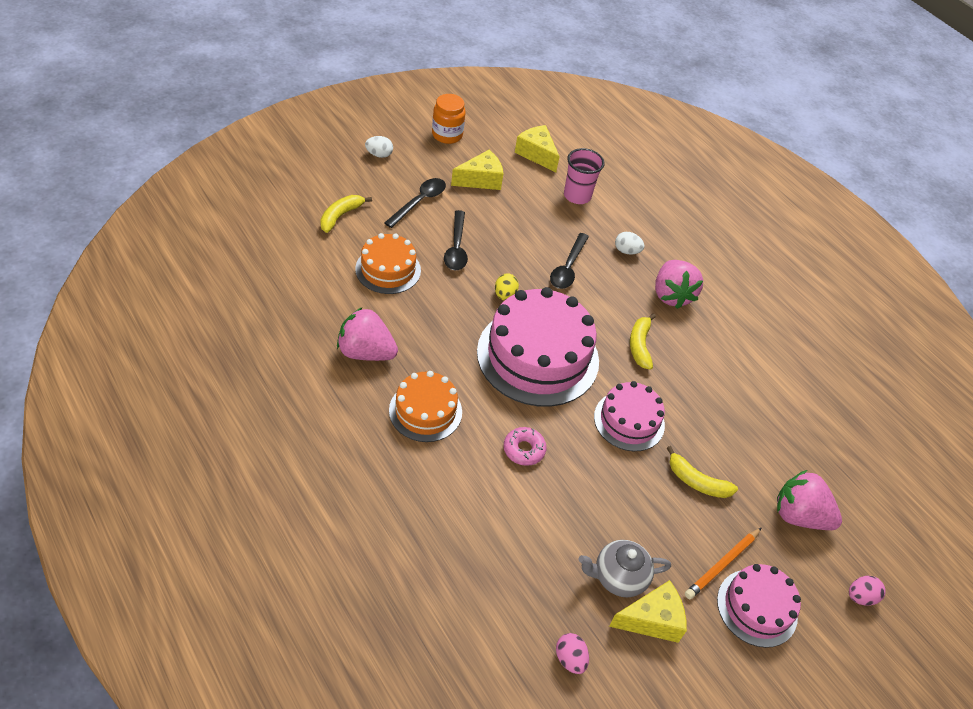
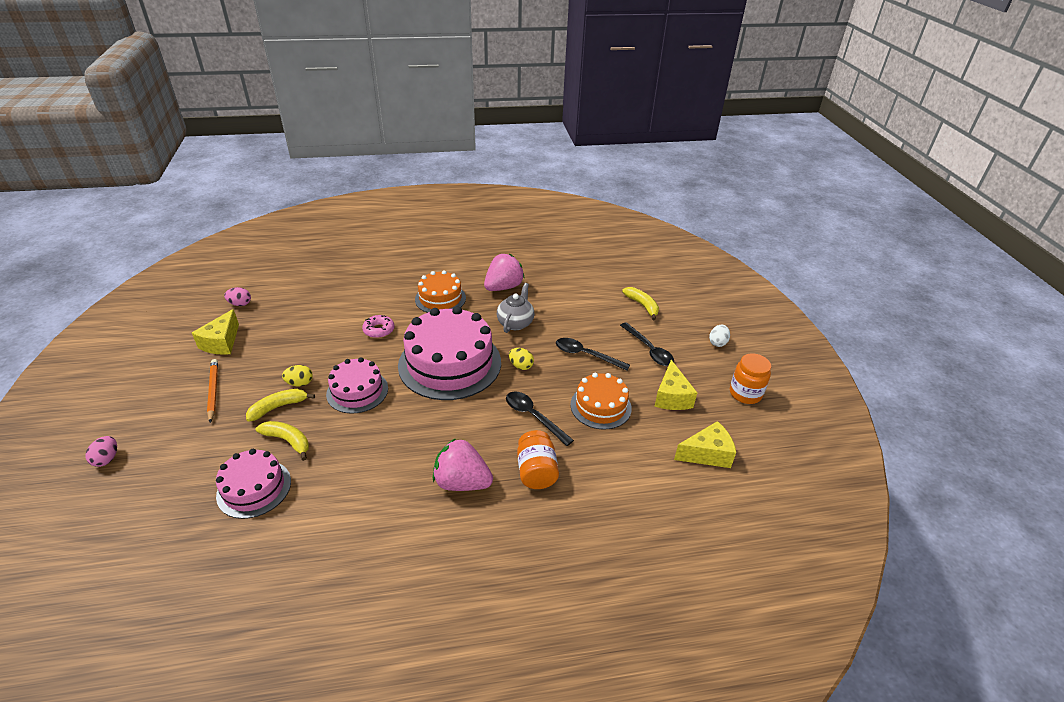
camera: 120 degrees right, 10 degrees down
(388, 269) = (576, 314): orange cake -> orange cake (600, 406)
(577, 196) = (631, 463): pink cup -> none
(618, 577) = (259, 339): grey teapot -> grey teapot (515, 323)
(626, 251) = (536, 471): white egg -> orange jar
(639, 345) = (420, 429): yellow banana -> yellow banana (288, 441)
(654, 482) = (300, 383): none -> yellow egg
(757, 607) = (171, 394): pink cake -> pink cake (254, 488)
(799, 515) = (194, 457): pink strawberry -> none

